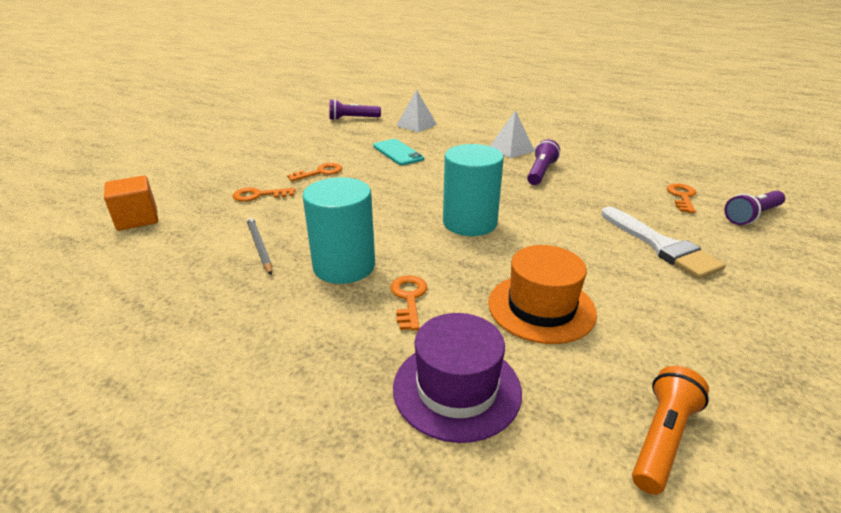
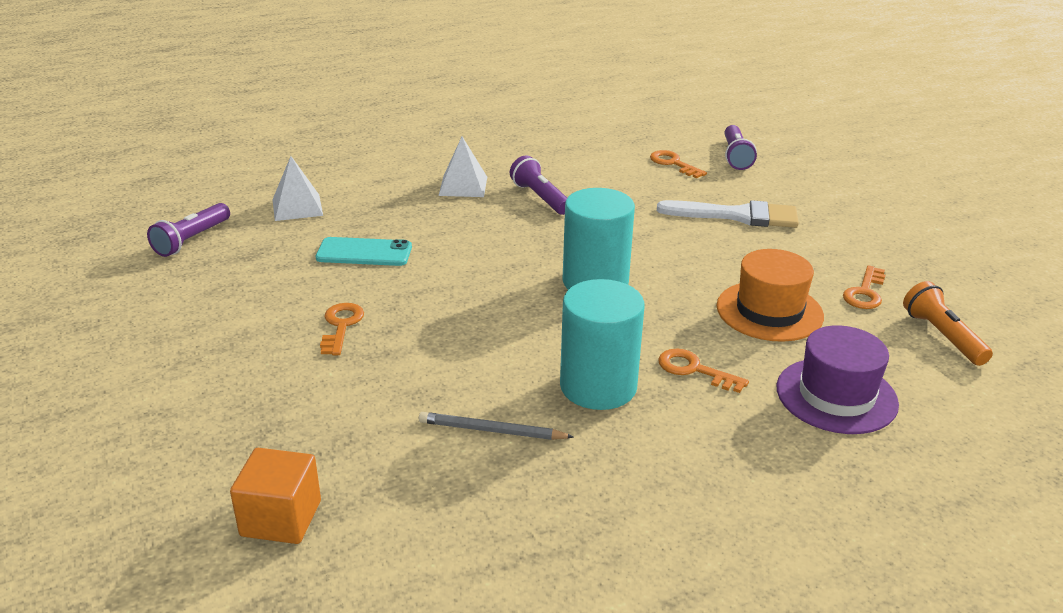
camera: 55 degrees left, 0 degrees up
(259, 195) = (346, 393): orange key -> orange key (865, 292)

